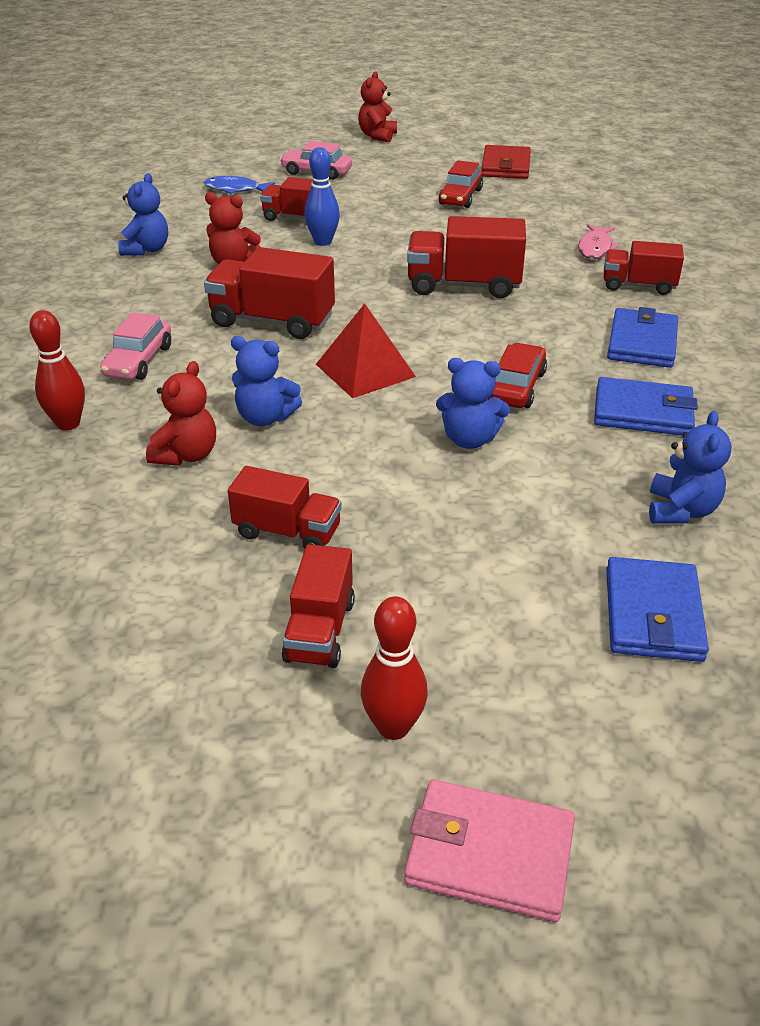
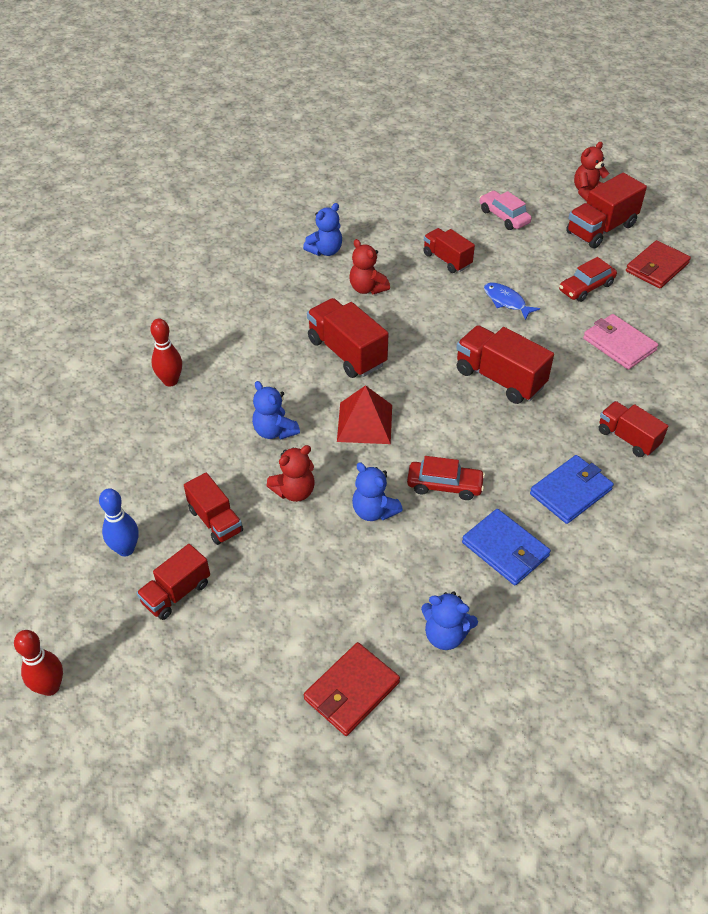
camera: 35 degrees right, 10 degrees up
(138, 361) = (243, 349): pink car -> none
(186, 455) = (210, 437): red teddy bear -> red teddy bear (294, 491)
(235, 189) = (431, 213): blue fish -> blue fish (506, 301)
(323, 242) = (443, 292): blue bowling pin -> blue bowling pin (126, 549)
(393, 727) = (160, 669): red bowling pin -> red bowling pin (50, 687)
(422, 156) = (601, 229): none -> red truck
(489, 854) = (139, 762): pink wallet -> pink wallet (619, 344)
(517, 387) = (444, 485): red car -> red car turned 45 degrees clockwise
(595, 248) = (635, 386): pink fish -> none
(653, 614) = (351, 691): blue wallet -> red wallet
(681, 510) = (445, 635): blue teddy bear -> blue teddy bear turned 60 degrees clockwise

